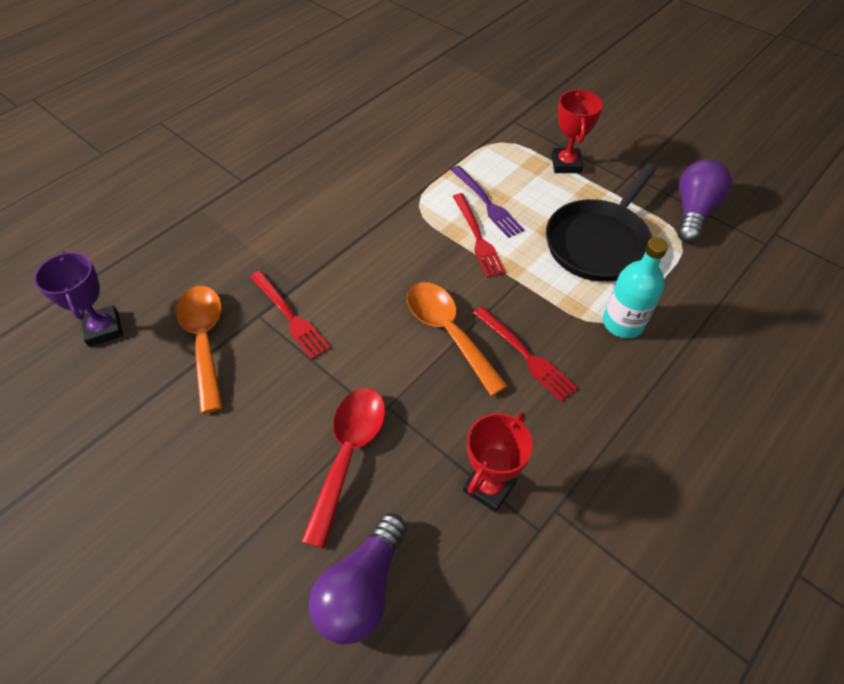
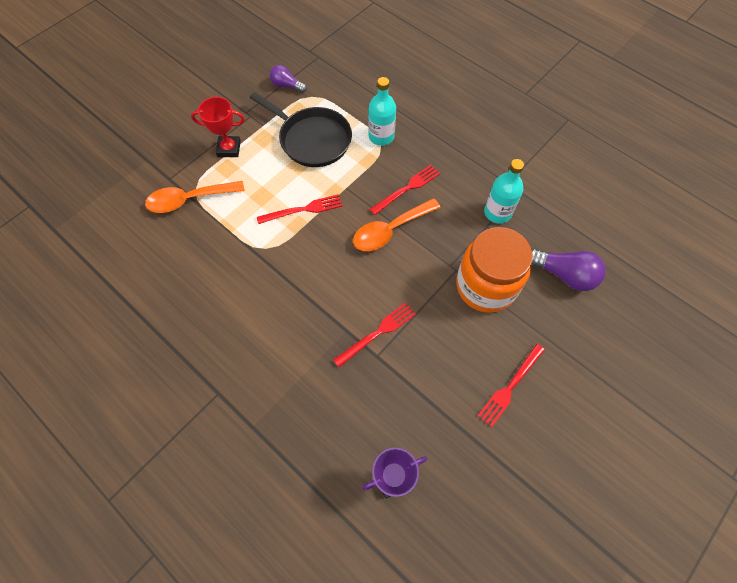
camera: 90 degrees left, 10 degrees up
(182, 474) = (510, 386): none -> red fork
(205, 341) = (401, 392): orange spoon -> orange spoon (189, 200)
(348, 454) = (486, 286): red spoon -> orange jar
(486, 203) = (267, 202): purple fork -> none
(489, 486) = (497, 212): red trophy -> turquoise bottle
(693, 212) = (287, 85): purple light bulb -> purple light bulb, size x0.63

